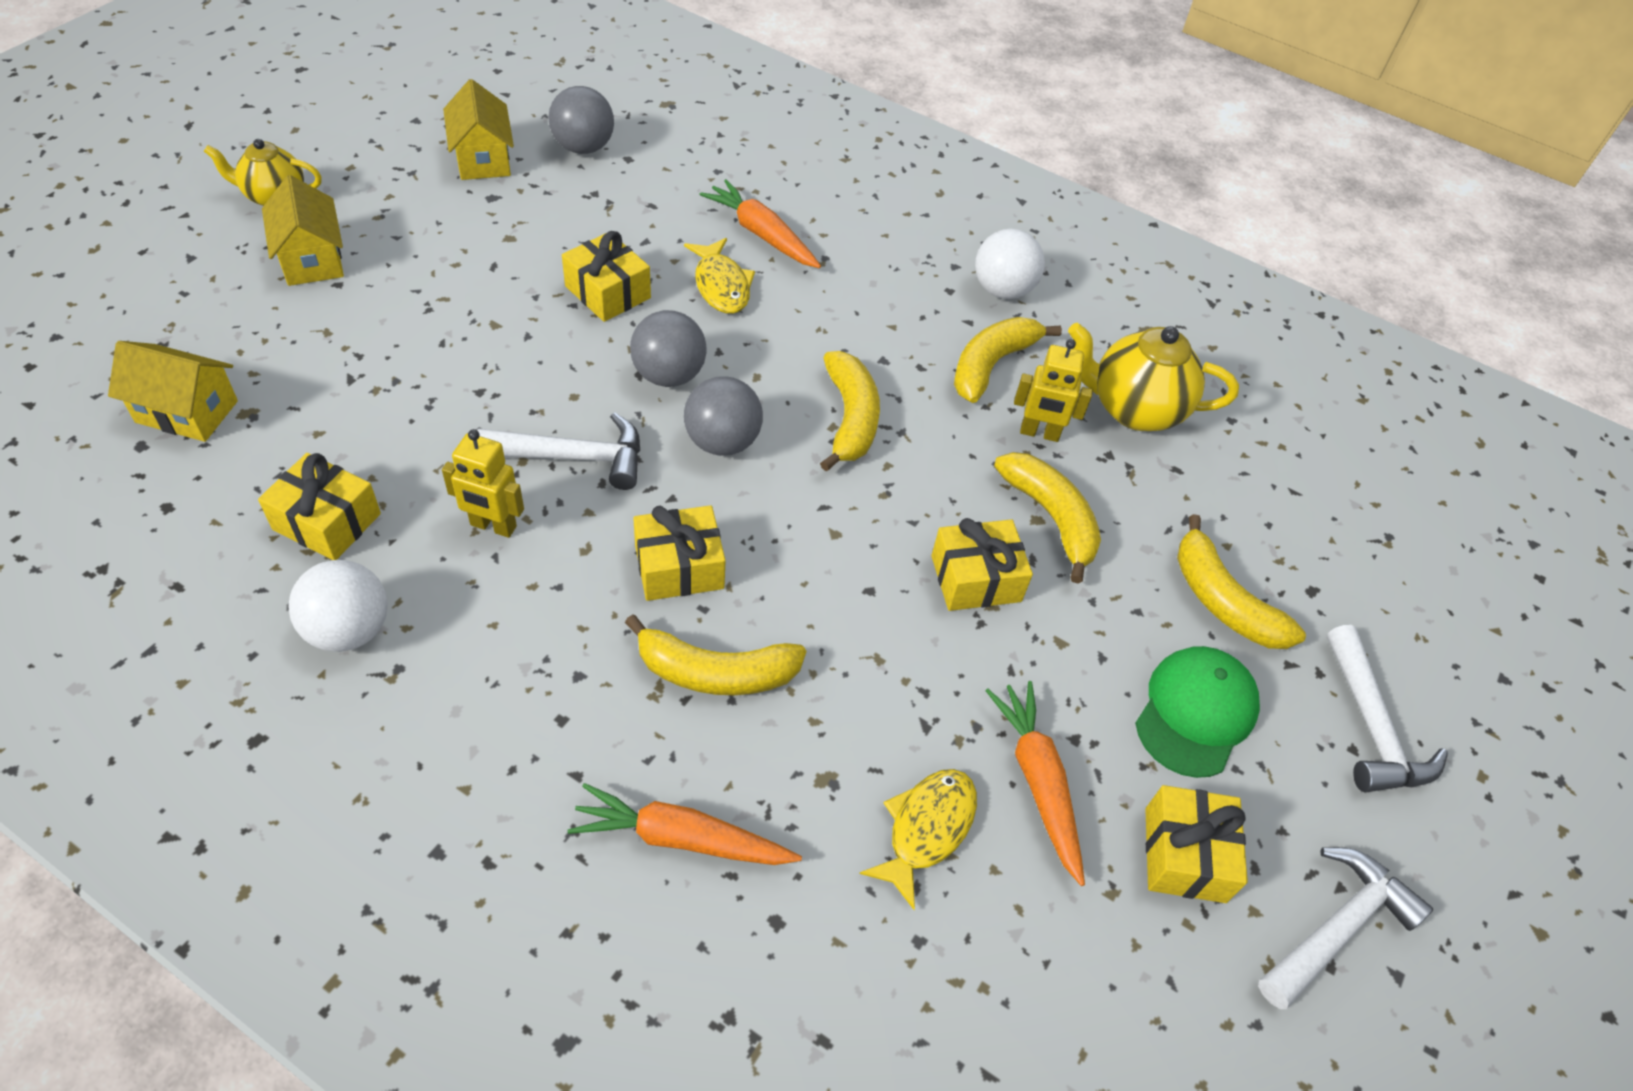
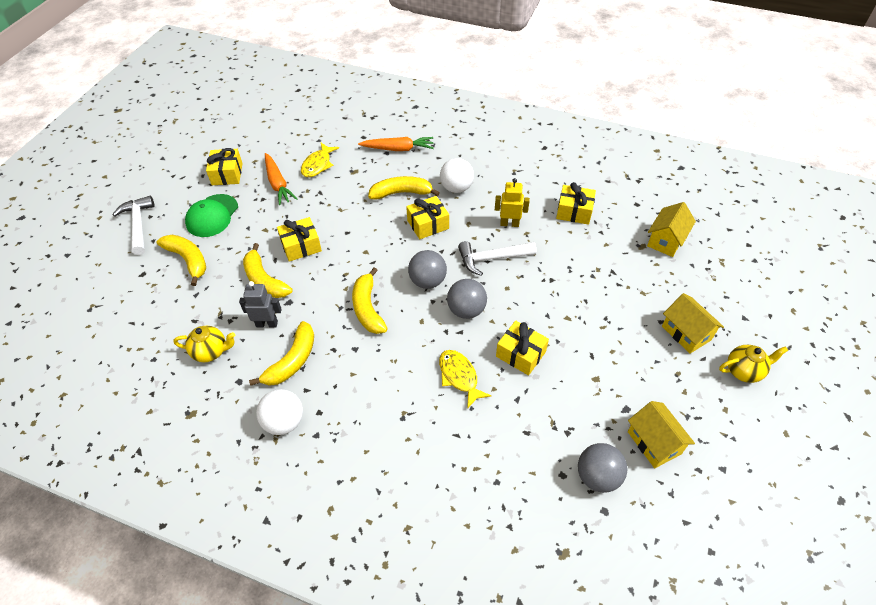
camera: 175 degrees right, 0 degrees up
(187, 411) = (666, 240): yellow house -> yellow house turned 60 degrees counterclockwise
(349, 630) = (538, 180): white ball -> white ball (456, 188)
(761, 234) = (448, 426): orange carrot -> none
(1039, 433) = (267, 324): yellow robot -> grey robot
(1133, 409) = (211, 352): yellow teapot -> yellow teapot, size x0.65
(1337, 927) = (178, 165): white hammer -> none

